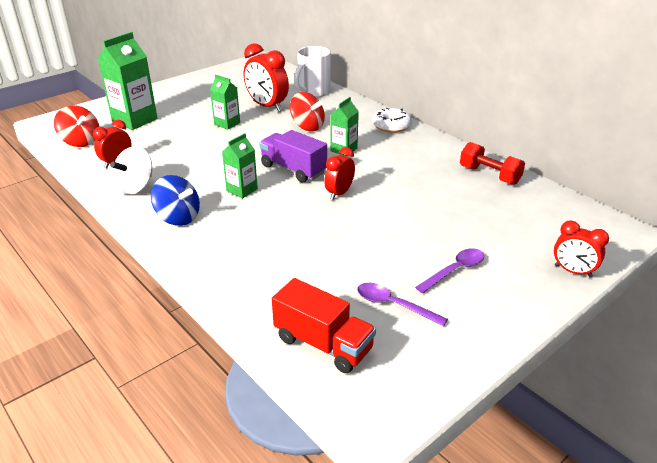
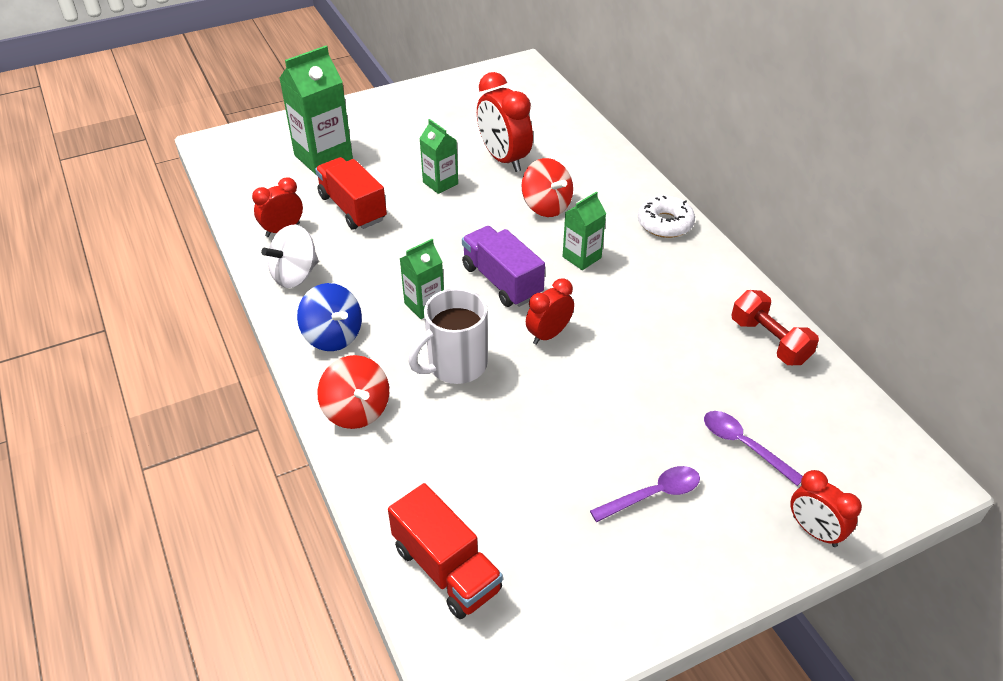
camera: 15 degrees right, 10 degrees up
(81, 141) = (248, 185): red spinning top -> red spinning top (357, 410)
(167, 144) = (352, 208): none -> red truck
(313, 92) = (577, 141): white mug -> white mug (455, 365)
(393, 305) = (552, 531): purple spoon -> purple spoon (743, 445)

